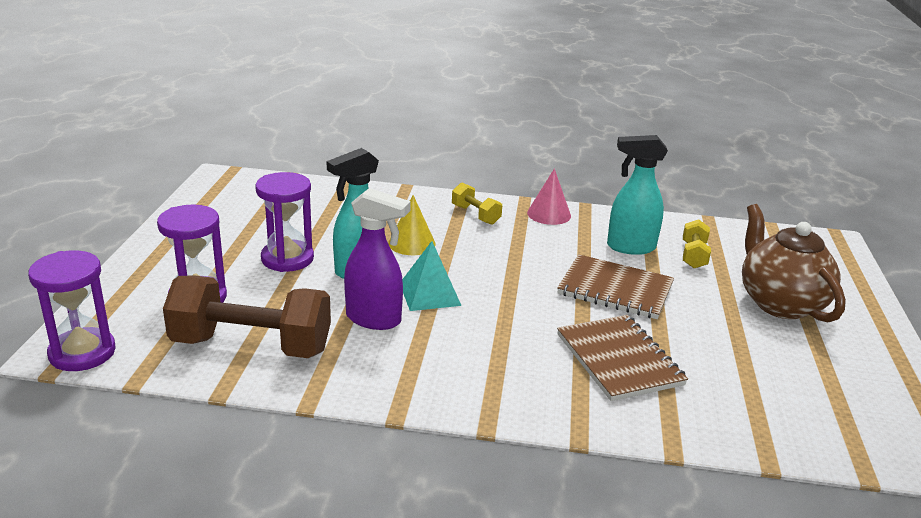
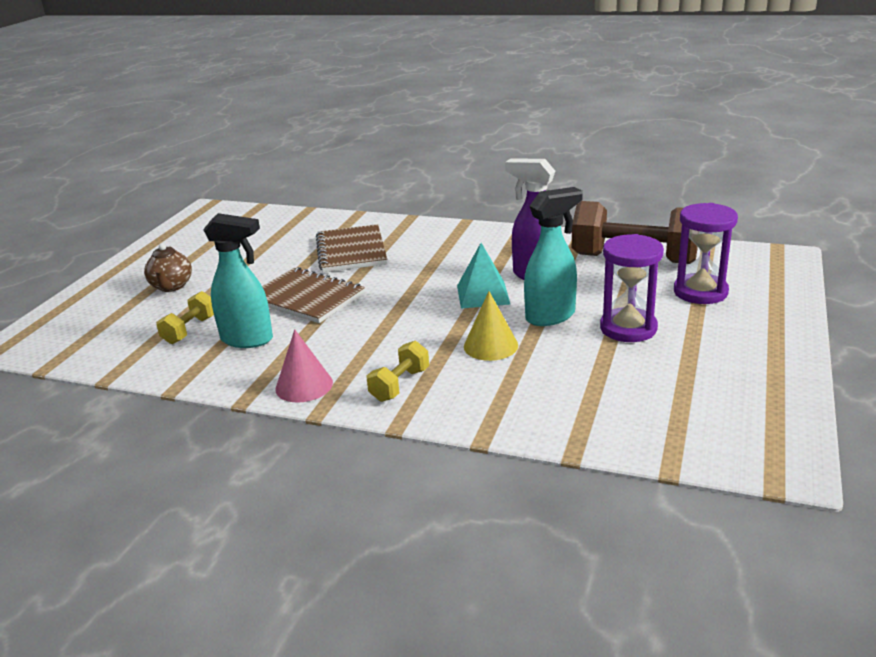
camera: 165 degrees left, 0 degrees up
(82, 353) = (765, 255): purple hourglass -> none
(475, 215) = (400, 385): yellow dumbbell -> yellow dumbbell turned 60 degrees clockwise
(780, 303) = (171, 286): brown teapot -> brown teapot, size x0.56

